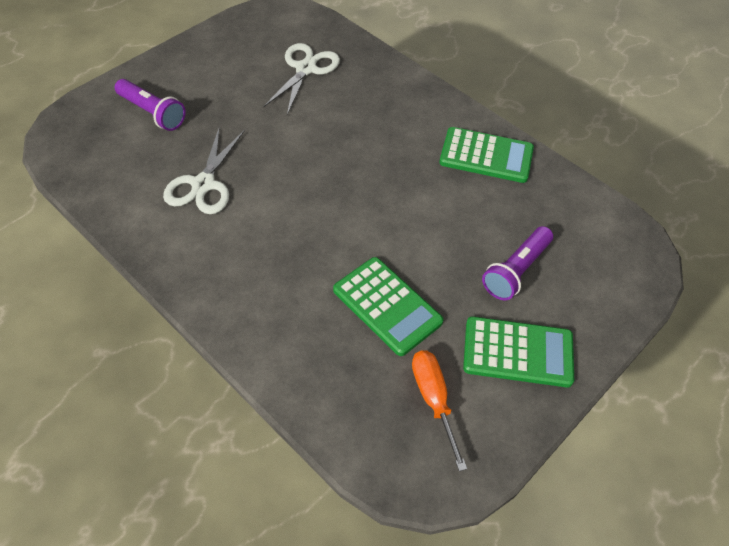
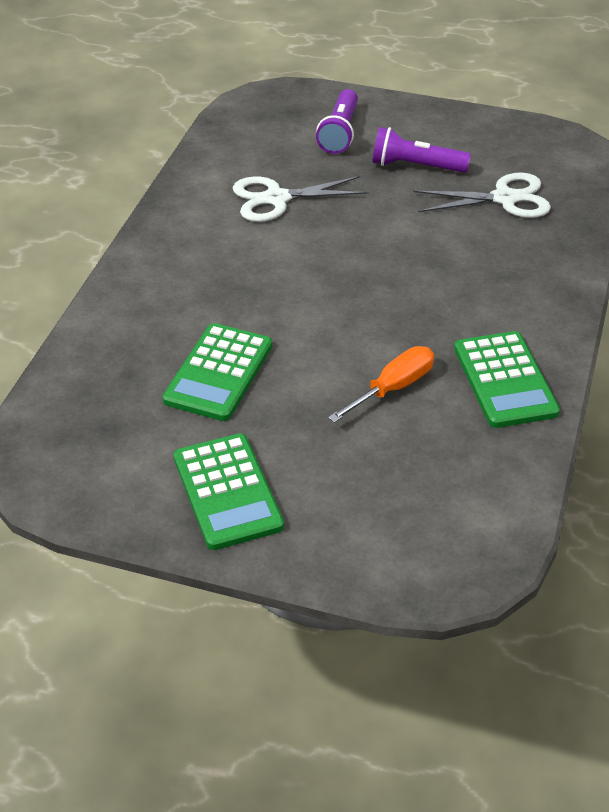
camera: 65 degrees right, 10 degrees down
(433, 400) = (125, 444): orange screwdriver -> orange screwdriver (392, 388)
(516, 271) = (342, 458): purple flashlight -> purple flashlight (415, 166)

